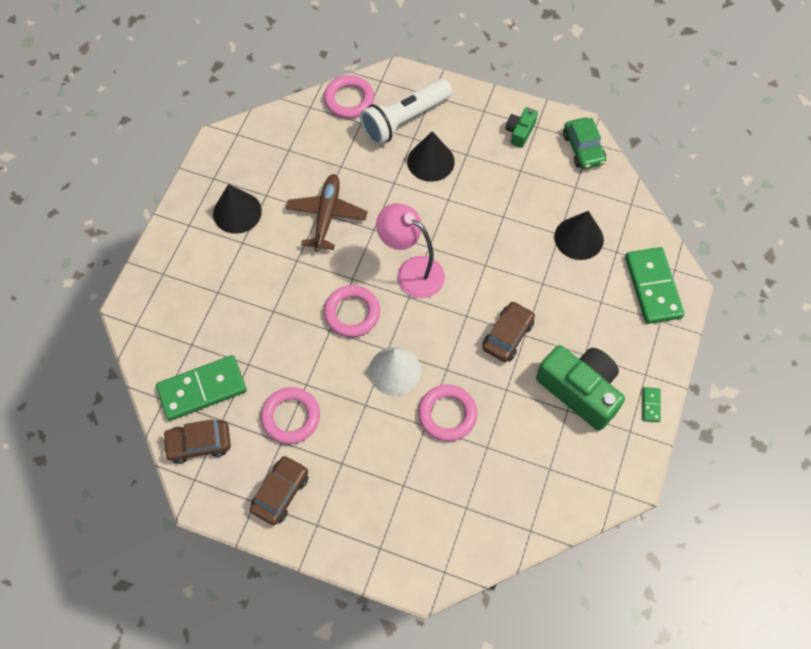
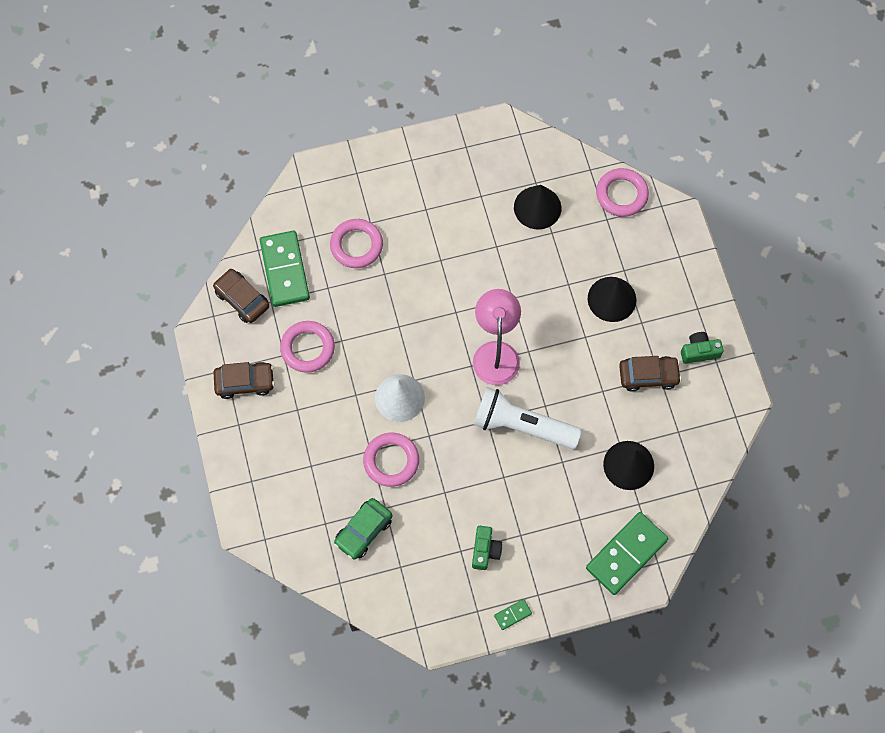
camera: 55 degrees right, 5 degrees up
(202, 389) = (285, 270): green domino -> green domino turned 45 degrees clockwise
(237, 212) = (449, 186): black cone -> black cone (537, 207)
(326, 216) = (497, 254): brown plane -> none
(352, 313) = (425, 333): pink ring -> pink ring (356, 245)
(404, 120) = (636, 251): white flashlight -> white flashlight (522, 425)
(507, 335) = (493, 464): brown car -> brown car (648, 375)
(580, 390) = (485, 550): green camera -> green camera, size x0.49
(583, 149) = (723, 415): green car -> green car (363, 531)

